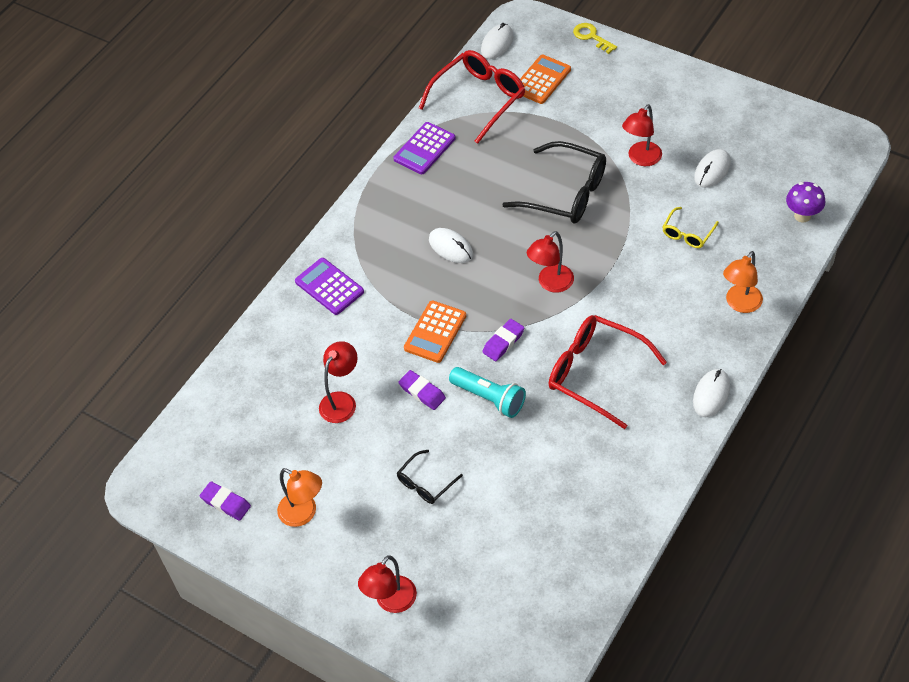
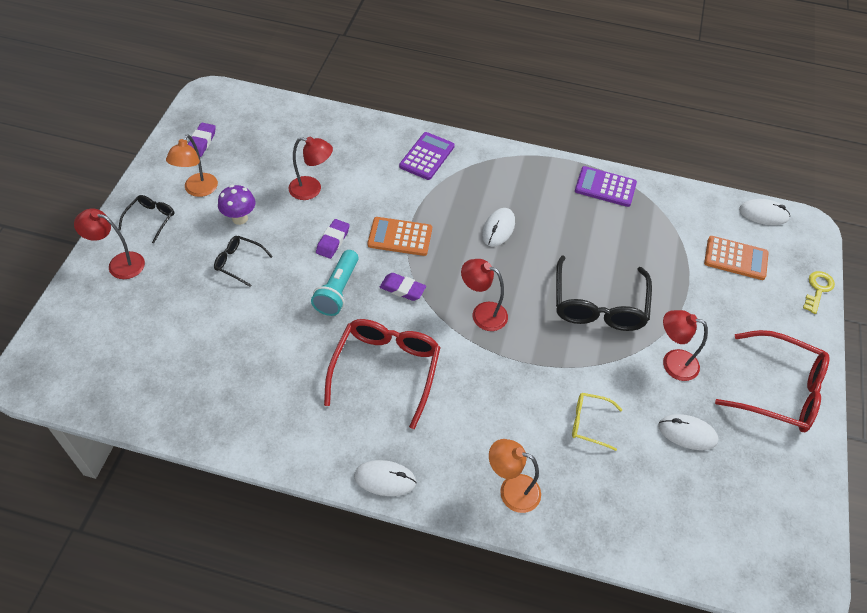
camera: 65 degrees right, 0 degrees up
(334, 566) = (150, 219): none -> black glasses
(479, 99) = (685, 214): red glasses -> red glasses (779, 390)
(802, 216) = (661, 539): purple mushroom -> purple mushroom (240, 218)

